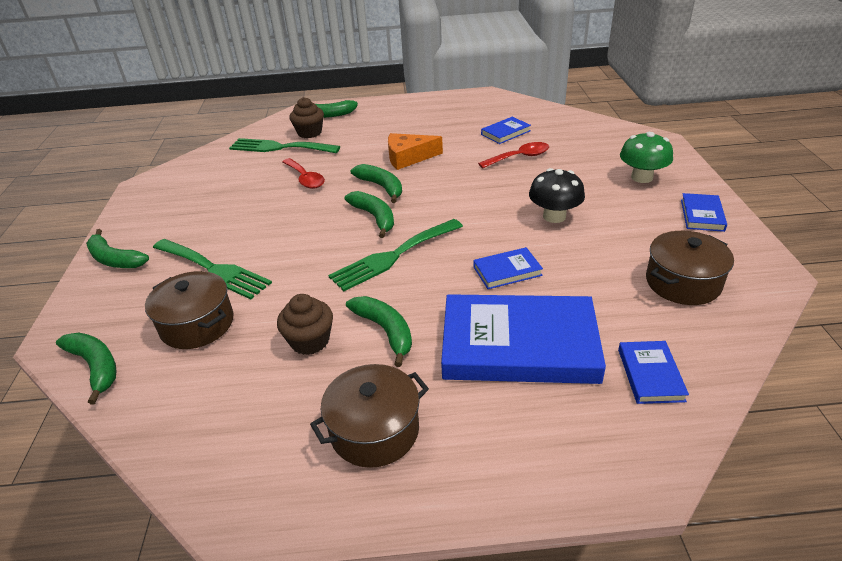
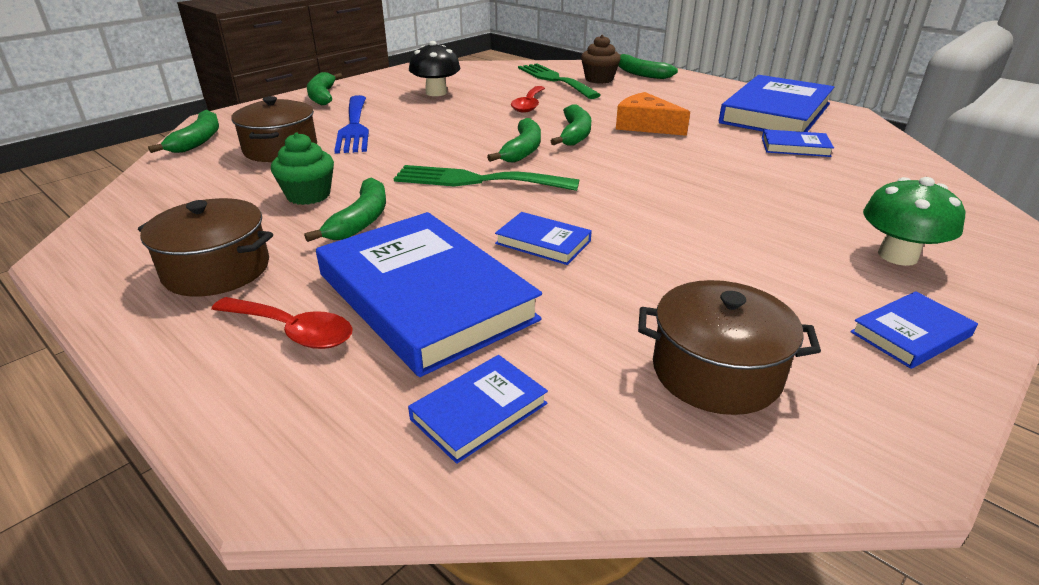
camera: 45 degrees right, 5 degrees down
(213, 269) = (354, 127): green fork -> blue fork
(310, 341) = (308, 195): brown cupcake -> green cupcake
(457, 112) = (775, 113): none -> blue book
(519, 157) = (764, 171): red spoon -> red spoon (292, 331)
(554, 216) = (692, 231): black mushroom -> black mushroom (436, 93)

